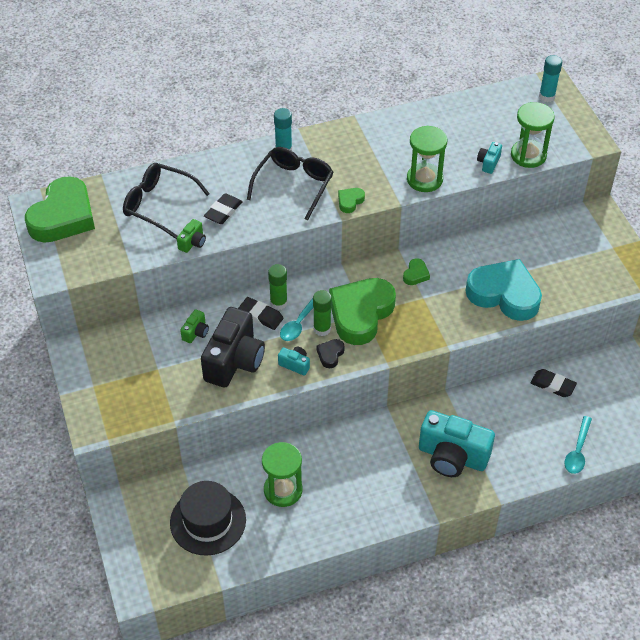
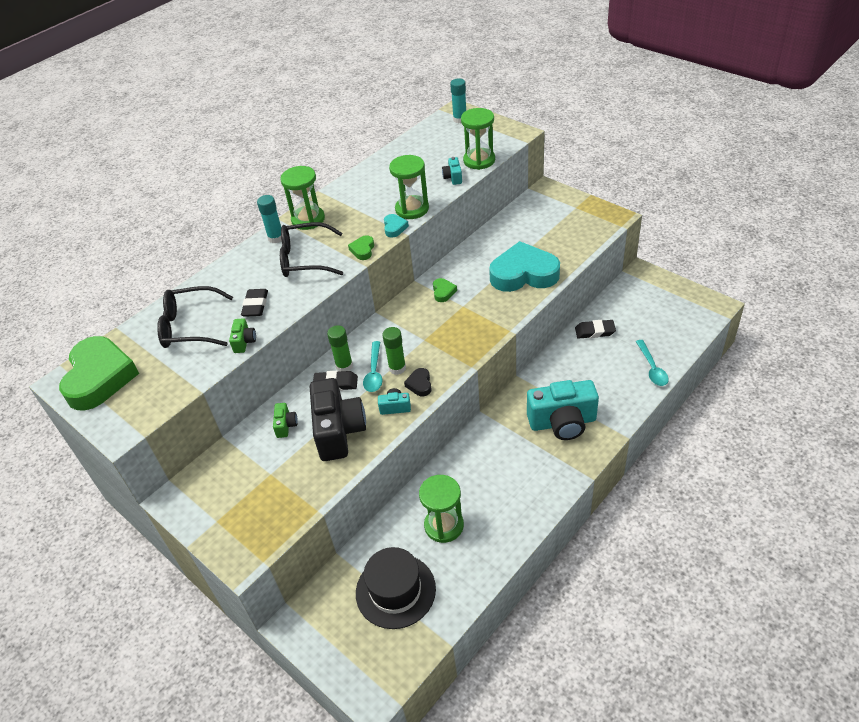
camera: 25 degrees left, 5 degrees down
(294, 185) = (305, 259): black glasses -> black glasses turned 90 degrees counterclockwise
(324, 143) = (308, 219): none -> green hourglass
(360, 314) = (421, 341): green heart -> none
(394, 192) = (394, 228): none -> turquoise heart

